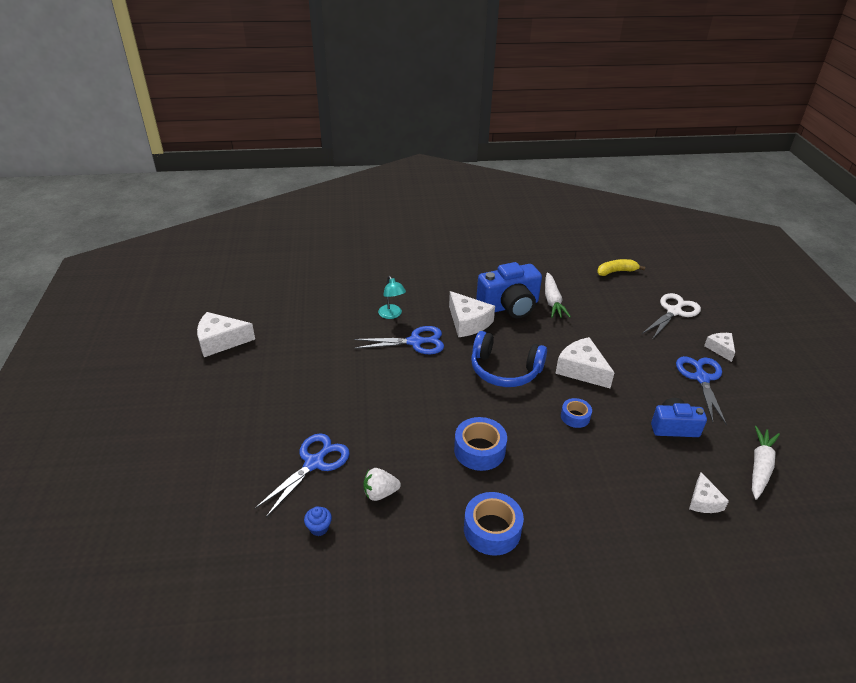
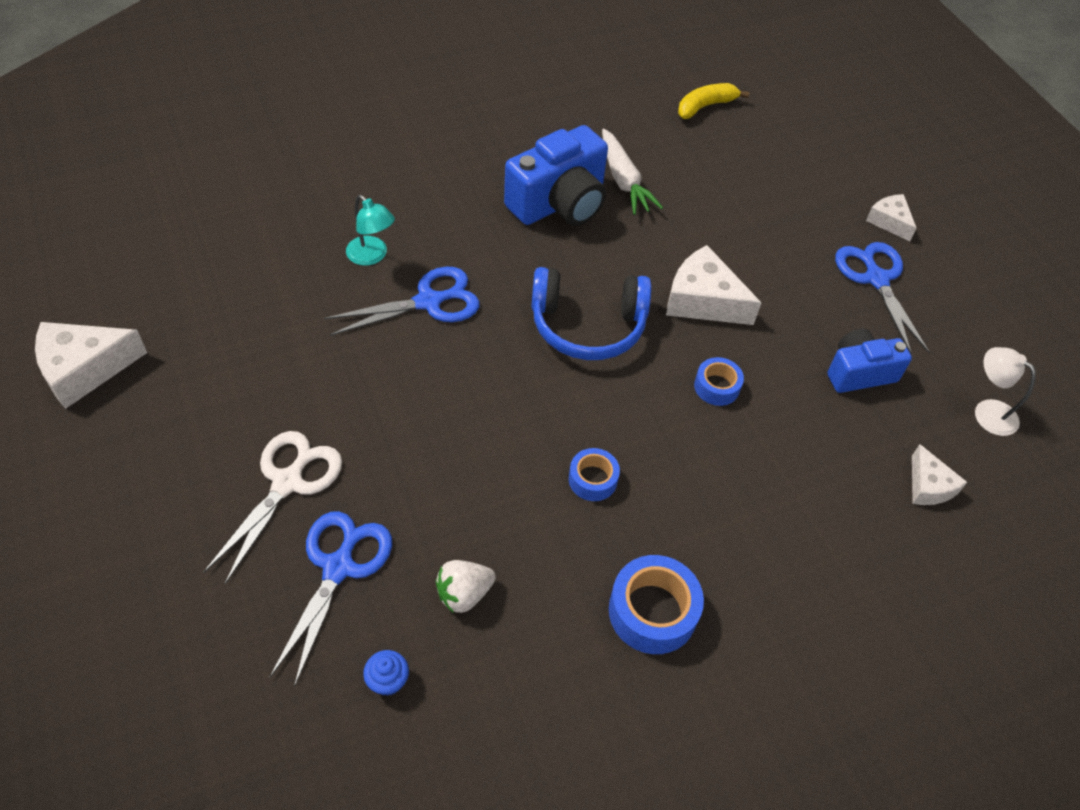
camera: 20 degrees left, 15 degrees up
(468, 322) = (503, 247): white cheese -> none
(479, 450) = (593, 479): blue tape -> blue tape, size x0.60
(674, 312) = (808, 167): white scissors -> white scissors (287, 483)
(760, 467) = (987, 411): white carrot -> white lamp

